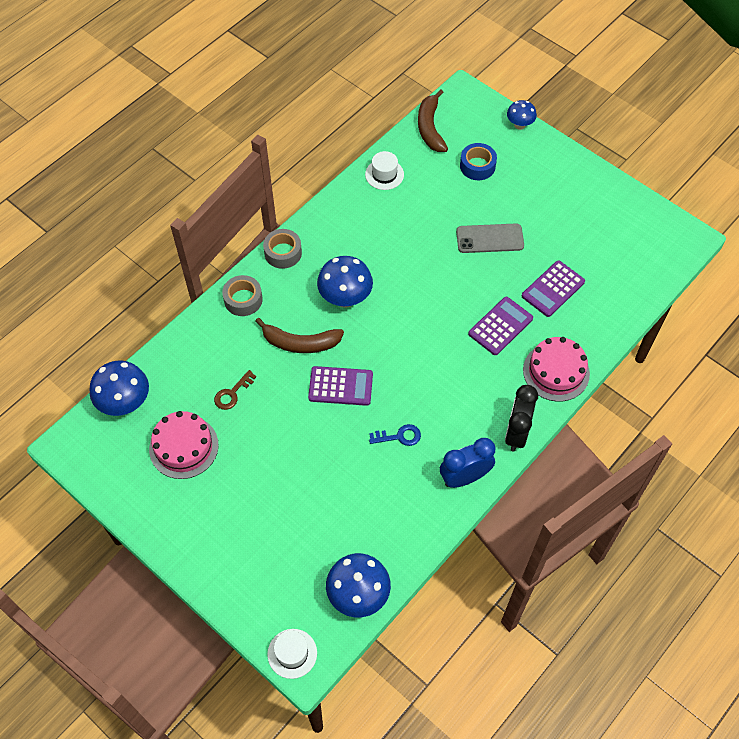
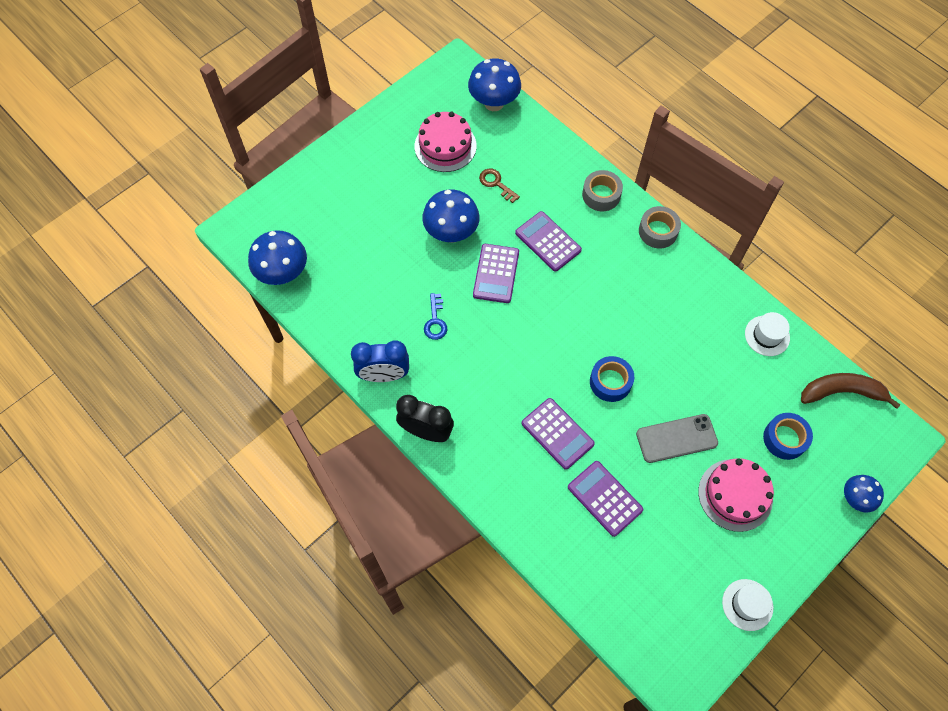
camera: 95 degrees right, 5 degrees up
(292, 653) = (243, 221): white hat -> white hat (747, 604)
(300, 343) = (548, 241): brown banana -> purple calculator
(345, 298) = (599, 285): blue mushroom -> blue mushroom (451, 233)
(444, 287) = (610, 382): none -> blue tape
(464, 477) = (384, 375): blue clock -> blue clock turned 105 degrees clockwise
(490, 239) = (676, 438): grey phone -> grey phone turned 75 degrees clockwise
(556, 372) = (496, 483): pink cake -> pink cake (735, 495)

